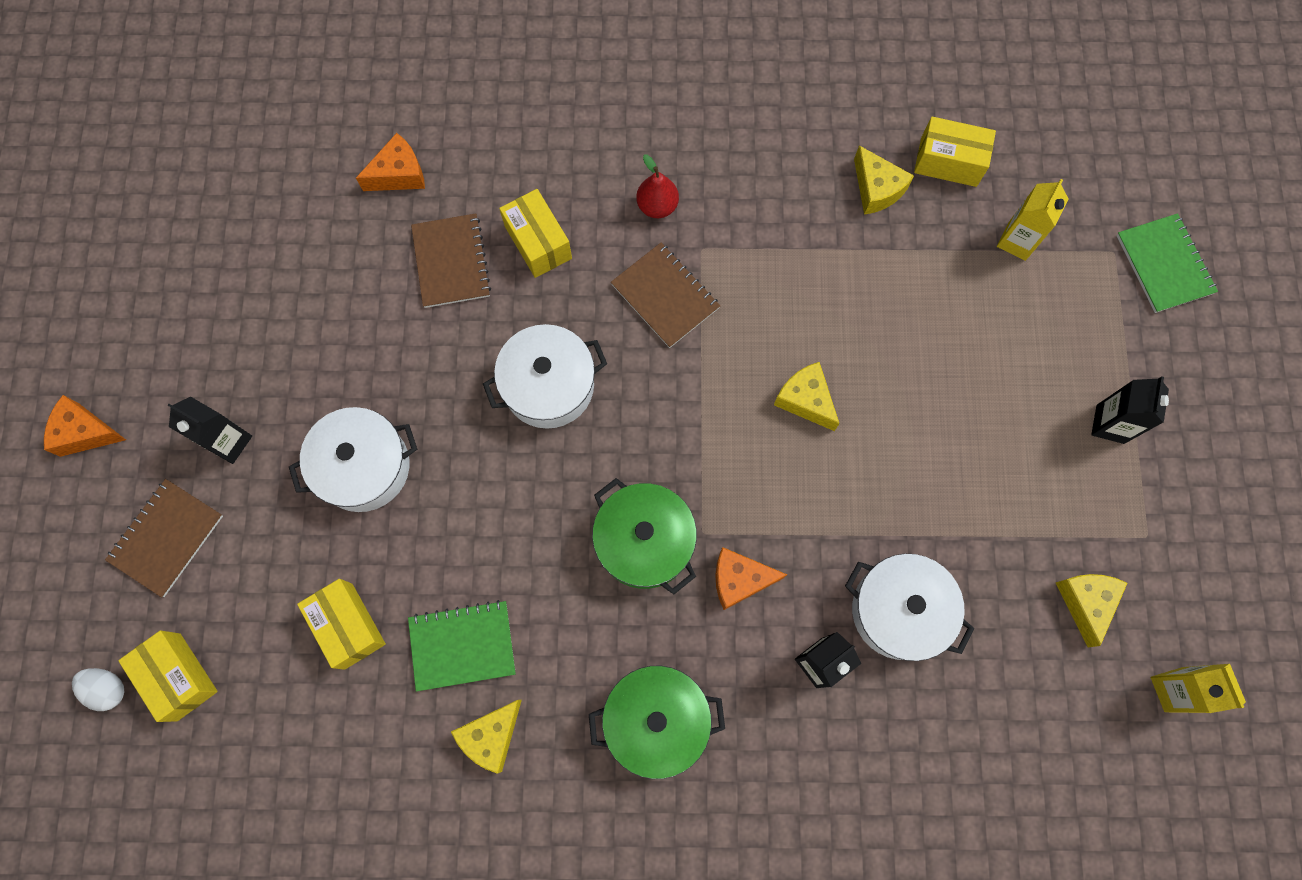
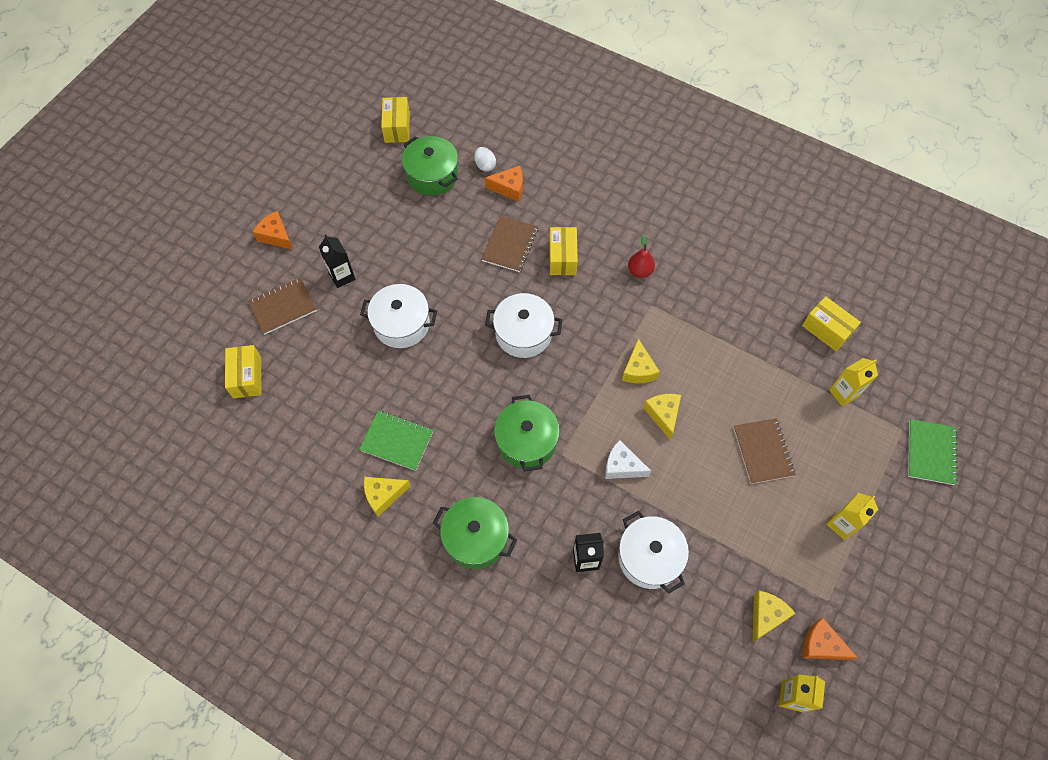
camera: 30 degrees right, 10 degrees down
(108, 689) = (210, 364): white egg -> white egg (485, 165)
(271, 211) = (432, 175): none -> green pot
(348, 626) = (345, 398): yellow box -> yellow box (397, 127)
(665, 296) = (615, 320): brown notebook -> brown notebook (763, 451)
(739, 580) = (567, 490): orange cheese -> orange cheese (821, 645)
(792, 504) = (622, 466): none -> white cheese
(876, 189) = (773, 323): yellow cheese -> yellow cheese (638, 369)
(1110, 424) = (842, 524): black carton -> yellow carton

